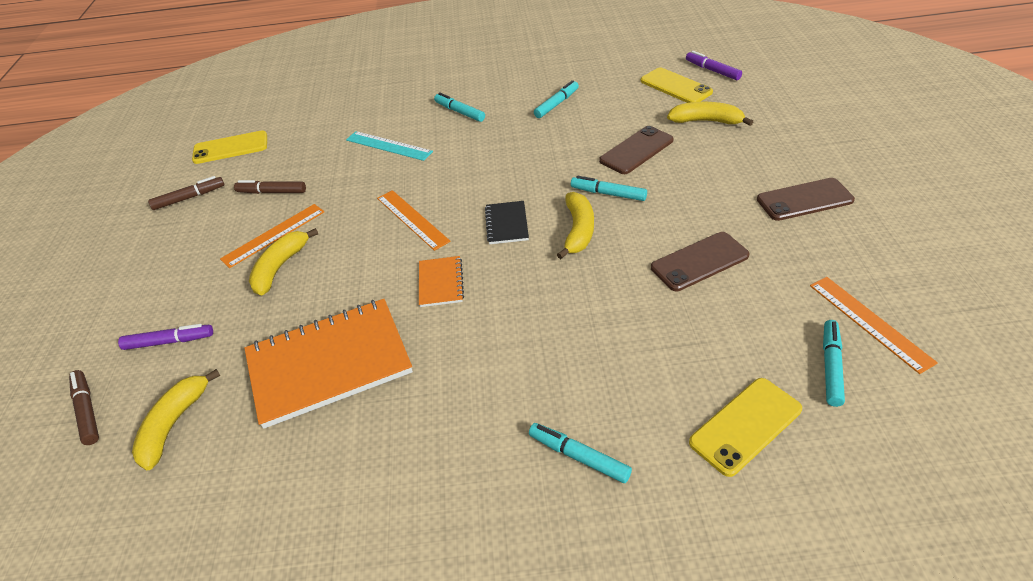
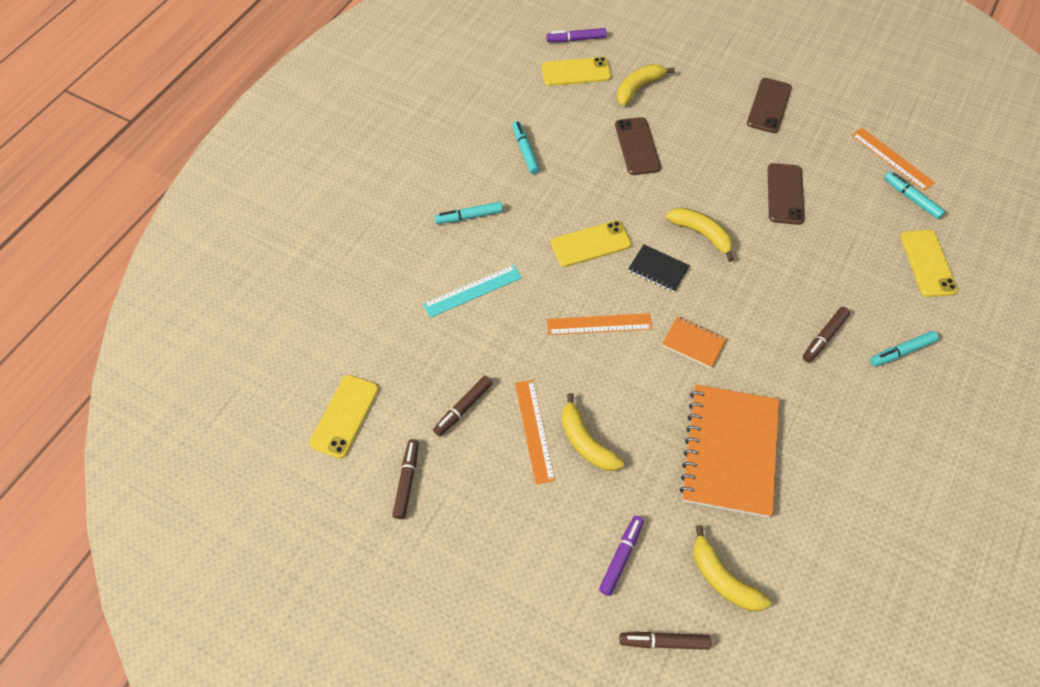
camera: 60 degrees left, 15 degrees up
(495, 176) = (590, 244): none -> yellow phone
(535, 375) = (824, 337): none -> brown marker
(608, 194) = (674, 193): turquoise marker -> none
(869, 322) = (892, 159): orange ruler -> orange ruler turned 45 degrees clockwise

